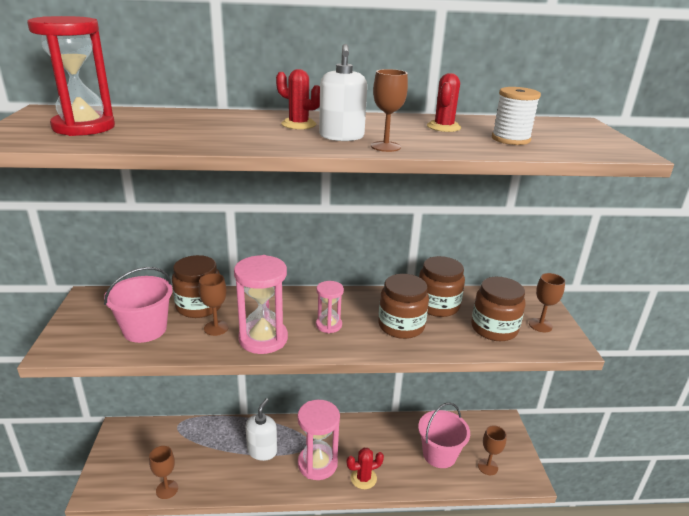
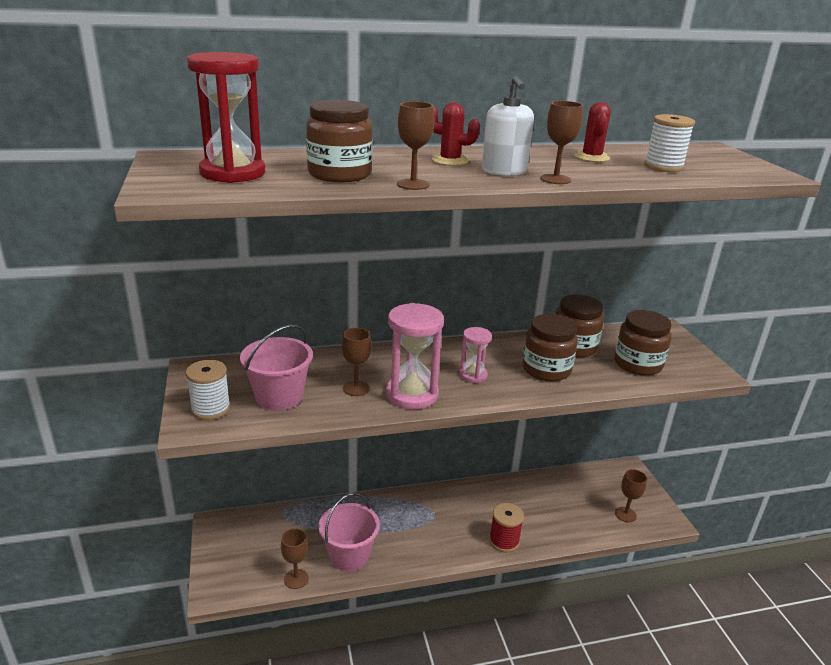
camera: 10 degrees left, 0 degrees up
(81, 335) = (211, 409): none -> white spool
(199, 306) = (326, 368): brown jar -> brown jar (339, 174)
(262, 451) = (387, 527): white soap dispenser -> none
(317, 464) = (451, 533): pink hourglass -> none
(363, 478) = (504, 541): red cactus -> red spool
(439, 454) = (574, 508): pink bucket -> pink bucket (349, 555)
(540, 325) = (680, 357): brown goblet -> brown goblet (413, 184)

